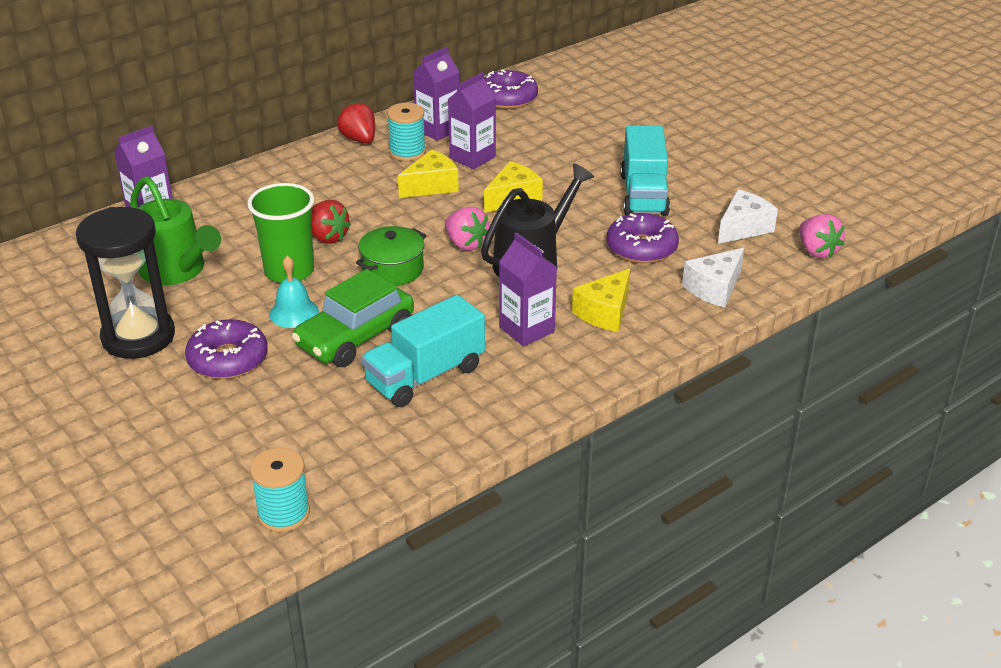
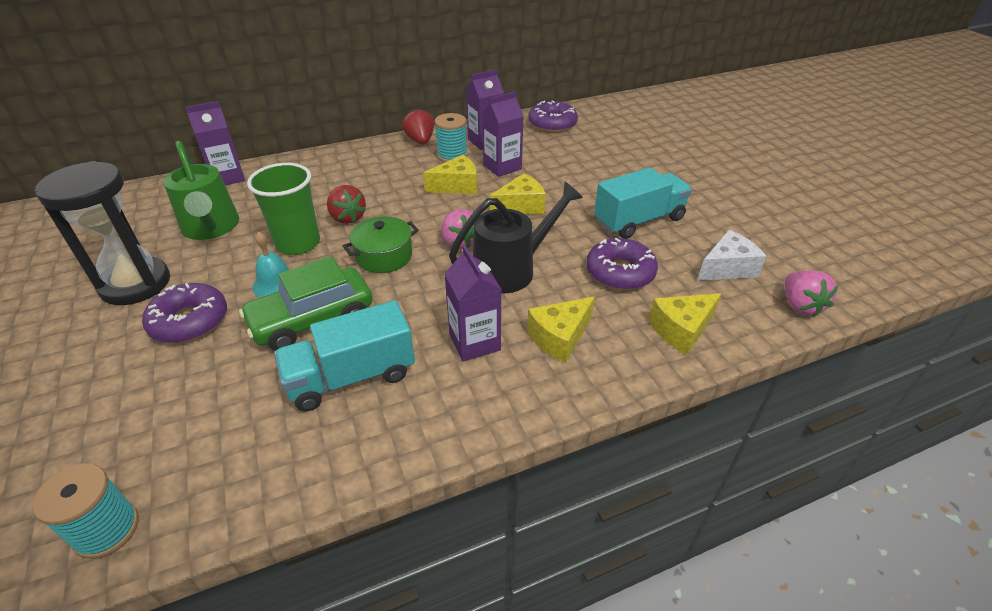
camera: 15 degrees right, 5 degrees up
(644, 194) = (639, 220): turquoise truck -> turquoise truck turned 135 degrees counterclockwise
(714, 288) = (681, 330): white cheese -> yellow cheese

